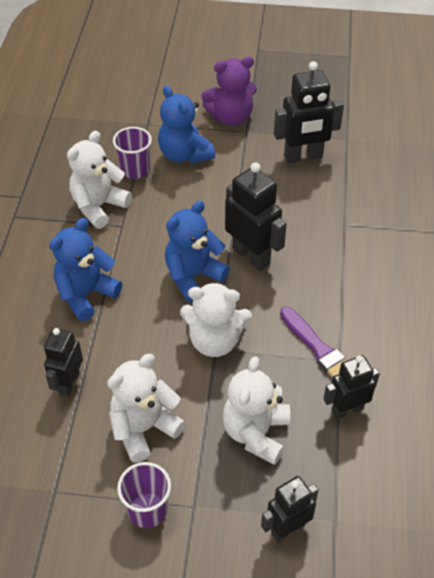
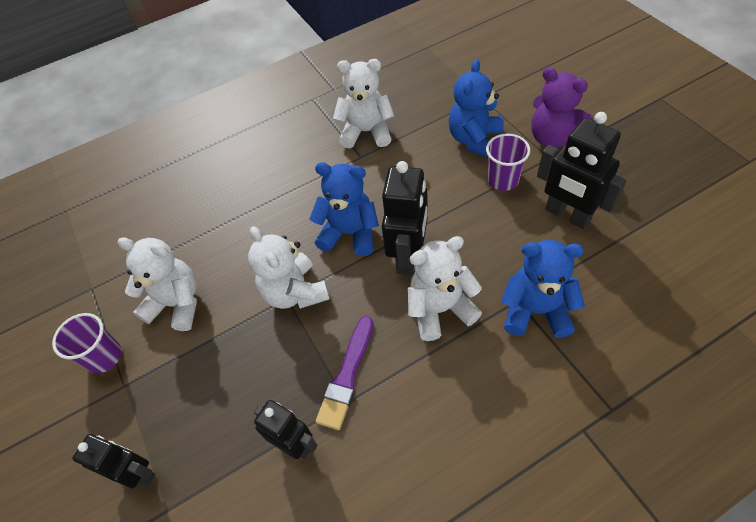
camera: 60 degrees right, 5 degrees up
(69, 383) = (188, 231): black robot -> none
(86, 294) = (276, 184): blue teddy bear -> blue teddy bear (535, 310)
(135, 170) = (425, 124): purple cup -> purple cup (503, 180)
(256, 433) = (221, 384): white teddy bear -> white teddy bear (440, 309)

